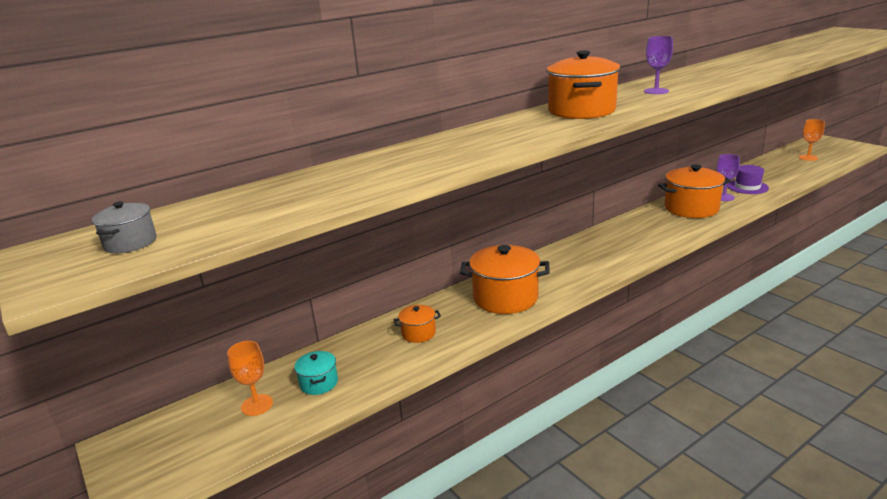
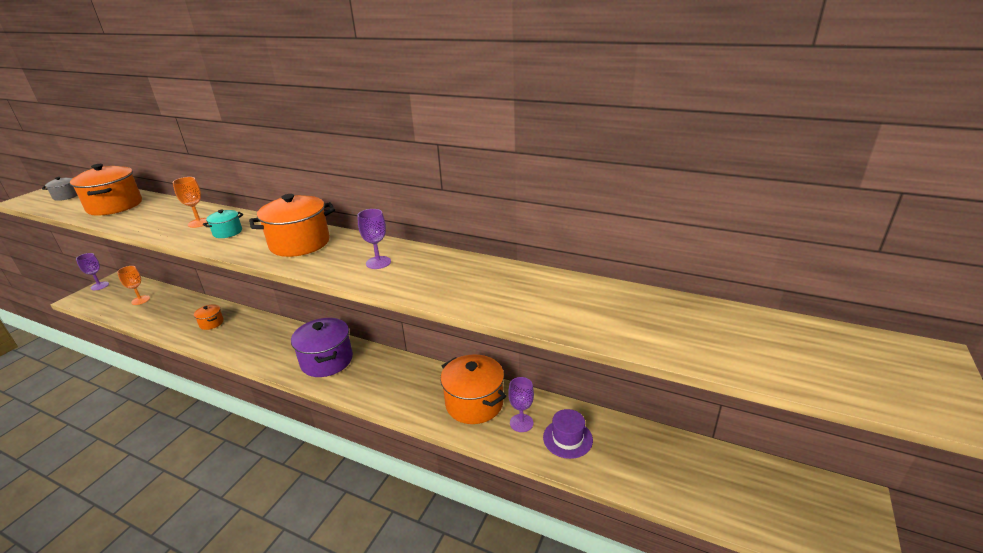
camera: 60 degrees right, 5 degrees up
(117, 465) = (99, 286): none -> purple goblet
(319, 383) = (158, 310): turquoise pot -> turquoise pot (227, 232)
(505, 298) = (261, 342): orange pot -> orange pot (115, 206)
(579, 262) = (327, 361): none -> purple pot
(808, 158) = (738, 489): orange goblet -> orange goblet (199, 223)

